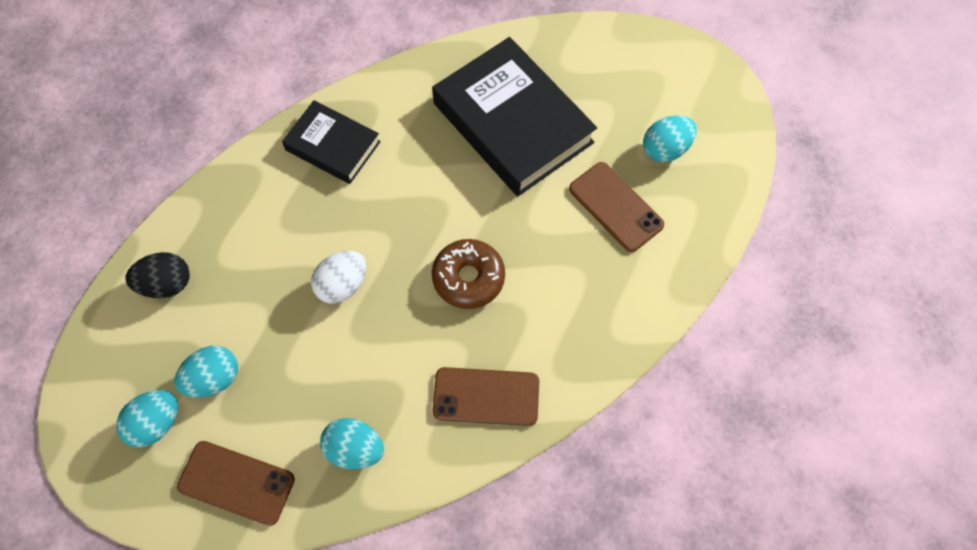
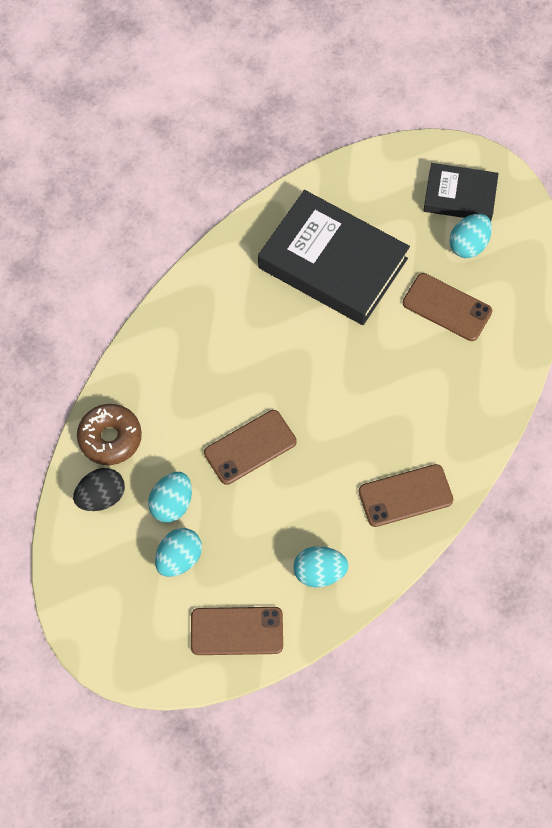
camera: 20 degrees left, 0 degrees up
(156, 423) = (149, 609): turquoise egg -> turquoise egg (172, 504)
(332, 146) = (188, 333): black book -> black book (460, 196)
(342, 285) = (250, 447): white egg -> brown phone
(468, 278) = (351, 406): brown donut -> brown donut (110, 438)

